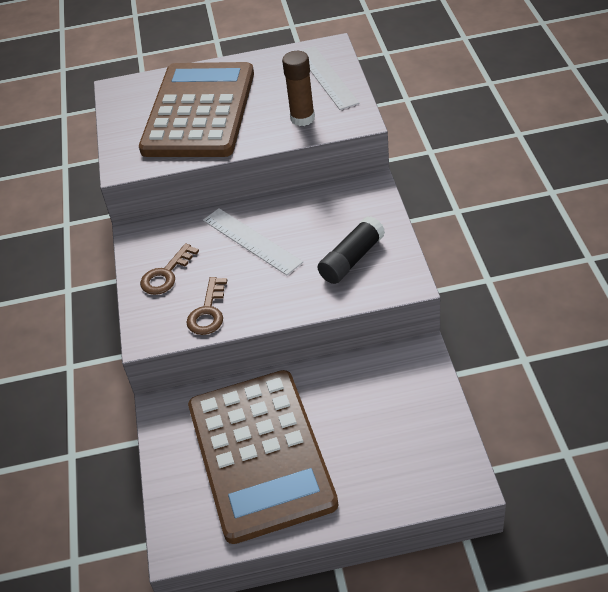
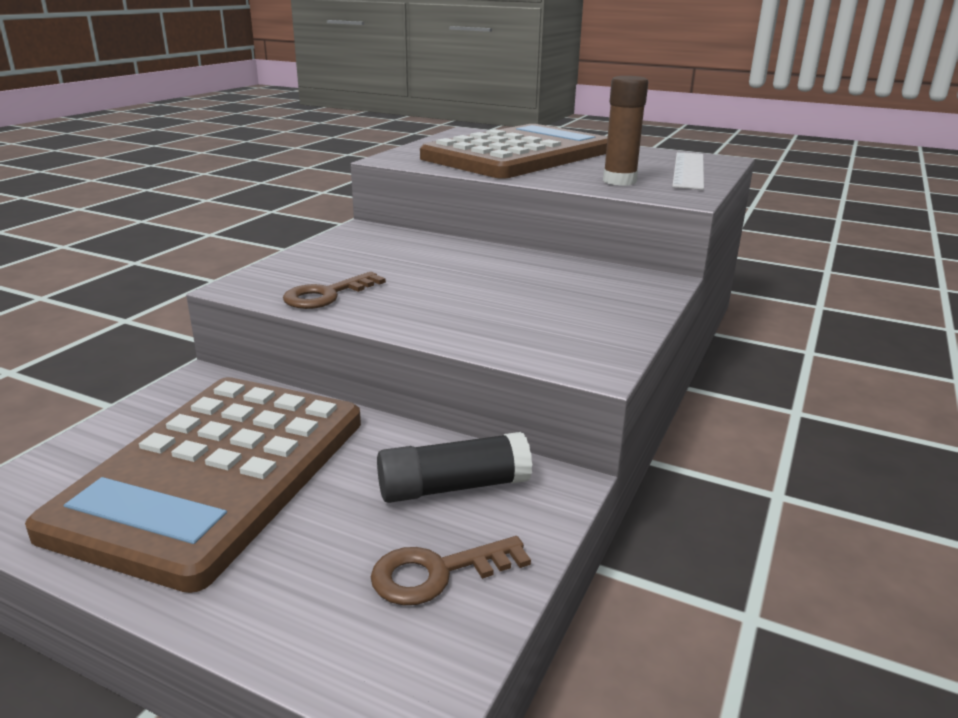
camera: 30 degrees right, 20 degrees down
(166, 275) = (337, 259): brown key -> brown key (437, 573)
(251, 241) = (458, 269): white ruler -> none
(352, 259) = (550, 321): black glue stick -> black glue stick (453, 487)

